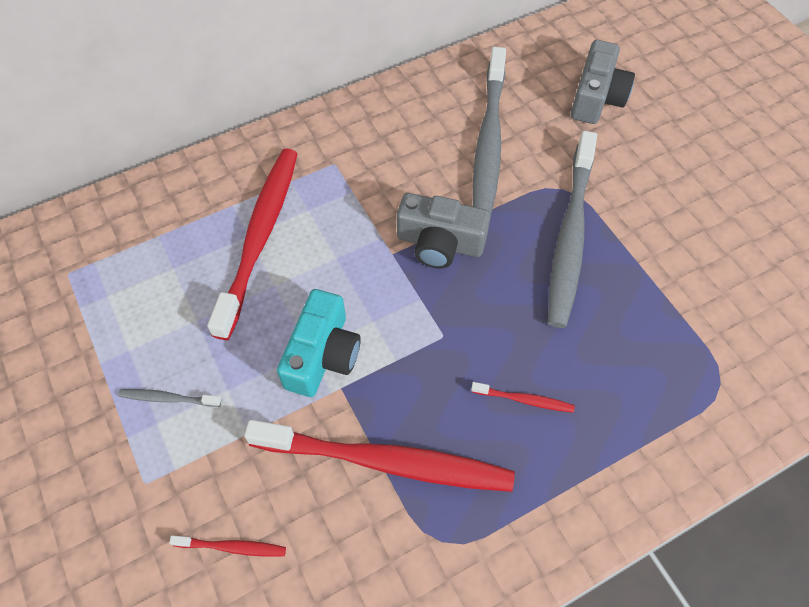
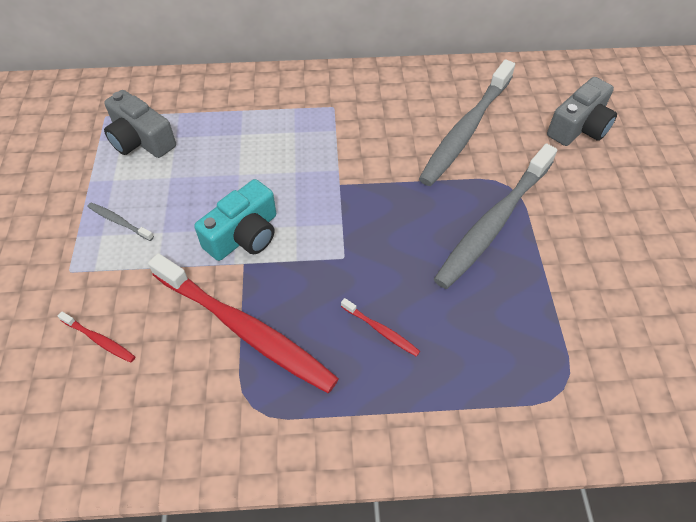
camera: 25 degrees right, 5 degrees down
(260, 236) = (249, 138): red toothbrush -> none
(440, 243) = (381, 190): grey camera -> grey camera (141, 140)

